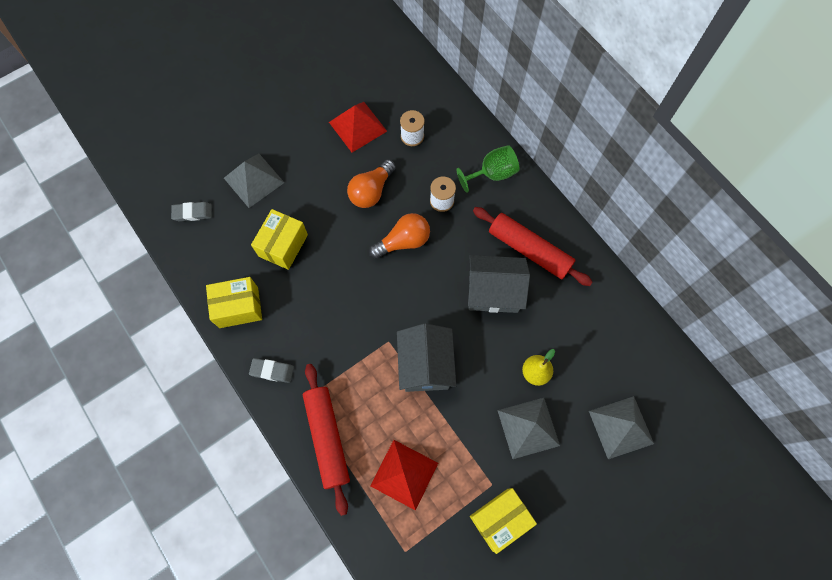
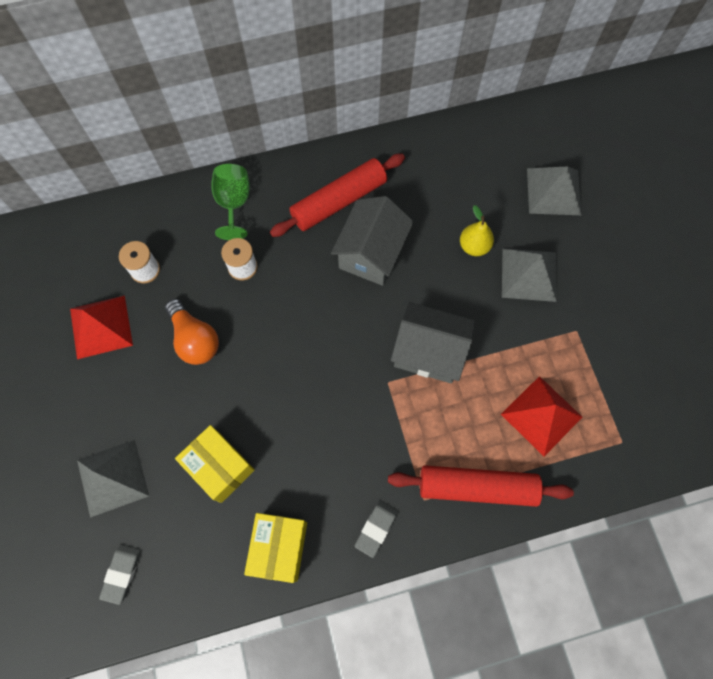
camera: 70 degrees left, 0 degrees up
(403, 241) = (274, 325): orange light bulb -> none
(500, 519) = (613, 336): yellow box -> none

